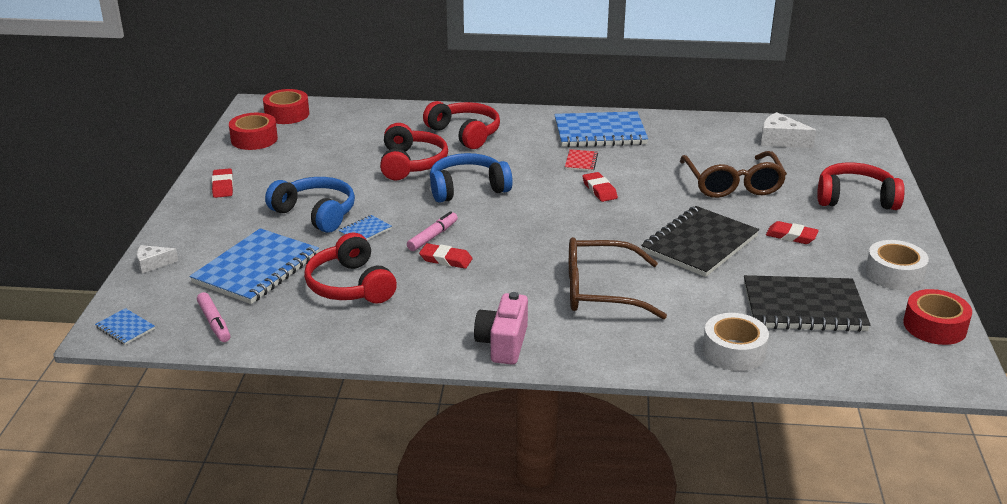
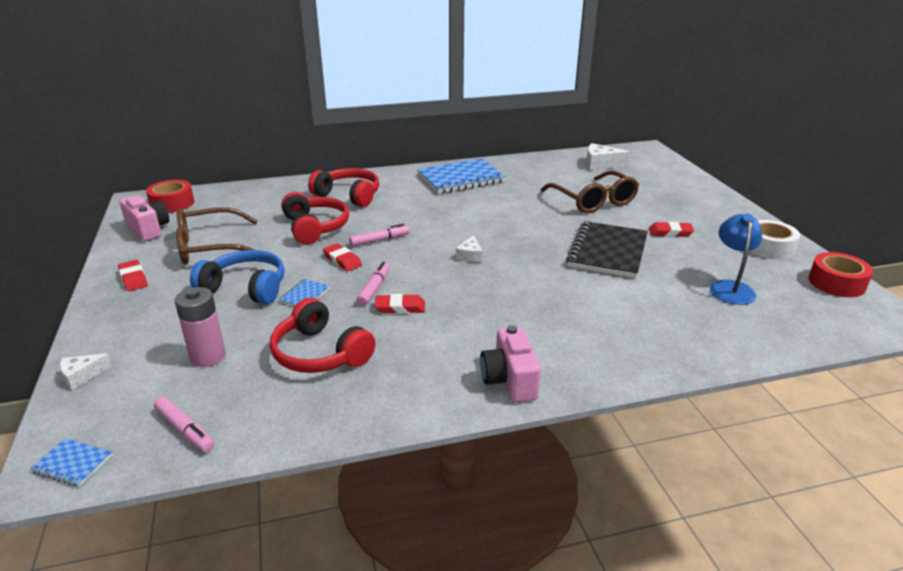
camera: 20 degrees left, 0 degrees up
(254, 139) = (148, 230): red tape -> pink camera
(256, 269) = (208, 357): blue notebook -> pink battery
(467, 188) = (380, 240): blue headphones -> pink marker
(548, 222) = (470, 256): none -> white cheese
(581, 162) = (462, 203): red notebook -> none
(599, 190) = (493, 222): red eraser -> red eraser (342, 260)
(600, 291) = (560, 308): brown glasses -> brown glasses (210, 247)
(734, 351) = (713, 339): white tape -> none
(803, 307) = (730, 287): black notebook -> blue lamp
(855, 198) = (689, 197): red headphones -> none

